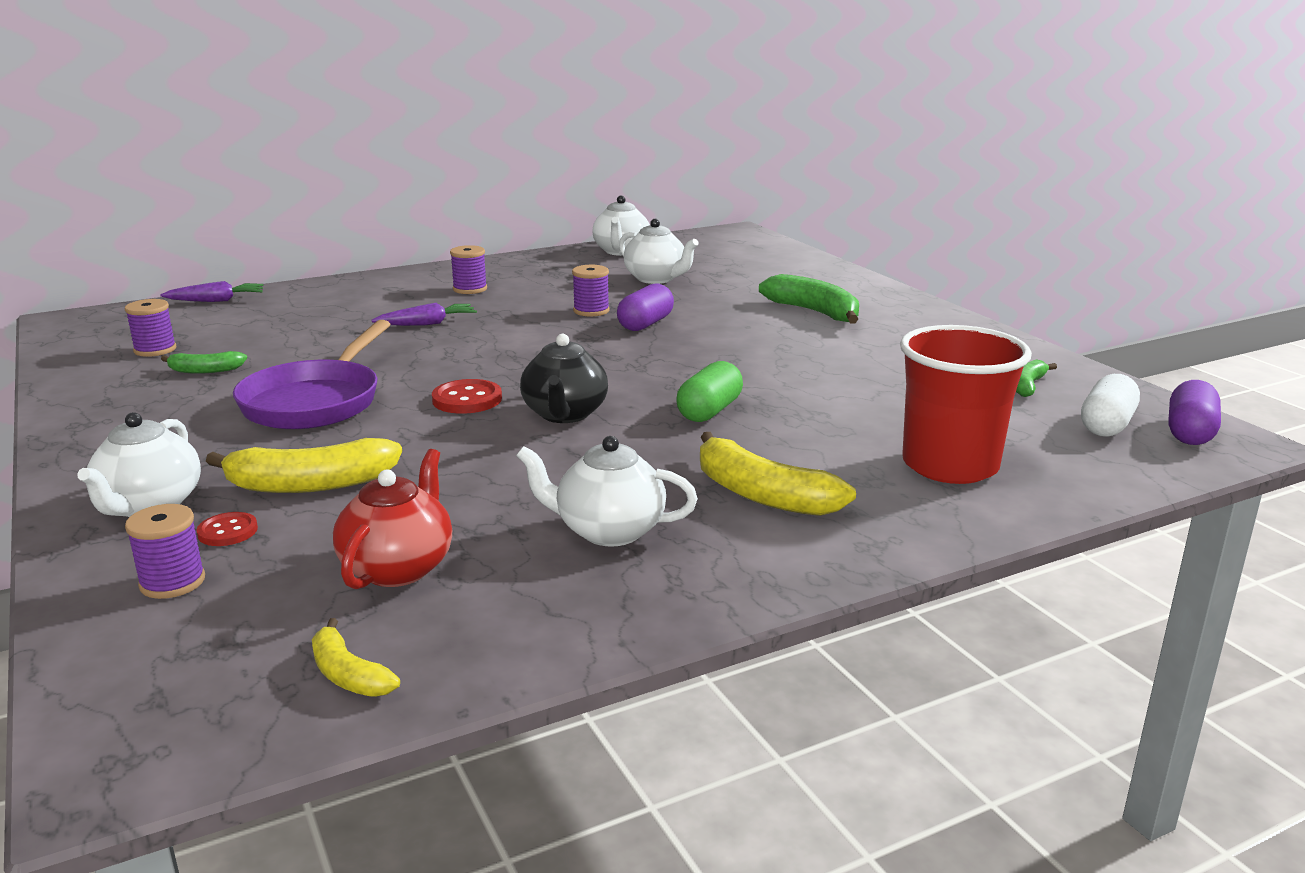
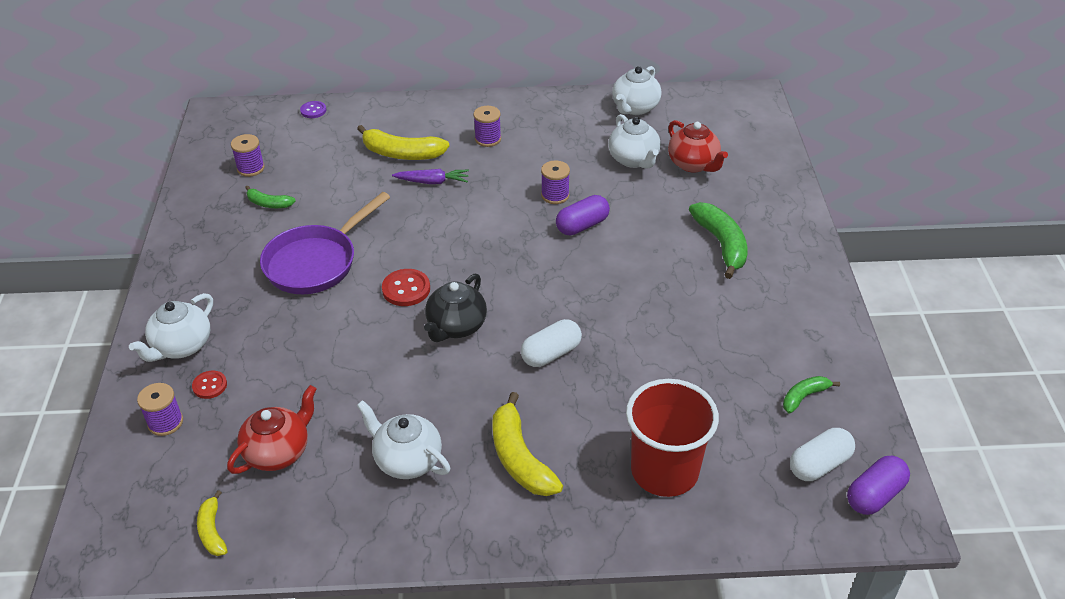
camera: 25 degrees right, 20 degrees up
(216, 301) = (313, 110): purple carrot -> purple button
(310, 484) = (271, 354): yellow banana -> yellow banana (401, 154)
(709, 411) = (551, 353): green capsule -> white capsule
(724, 273) = (693, 164): none -> red teapot

